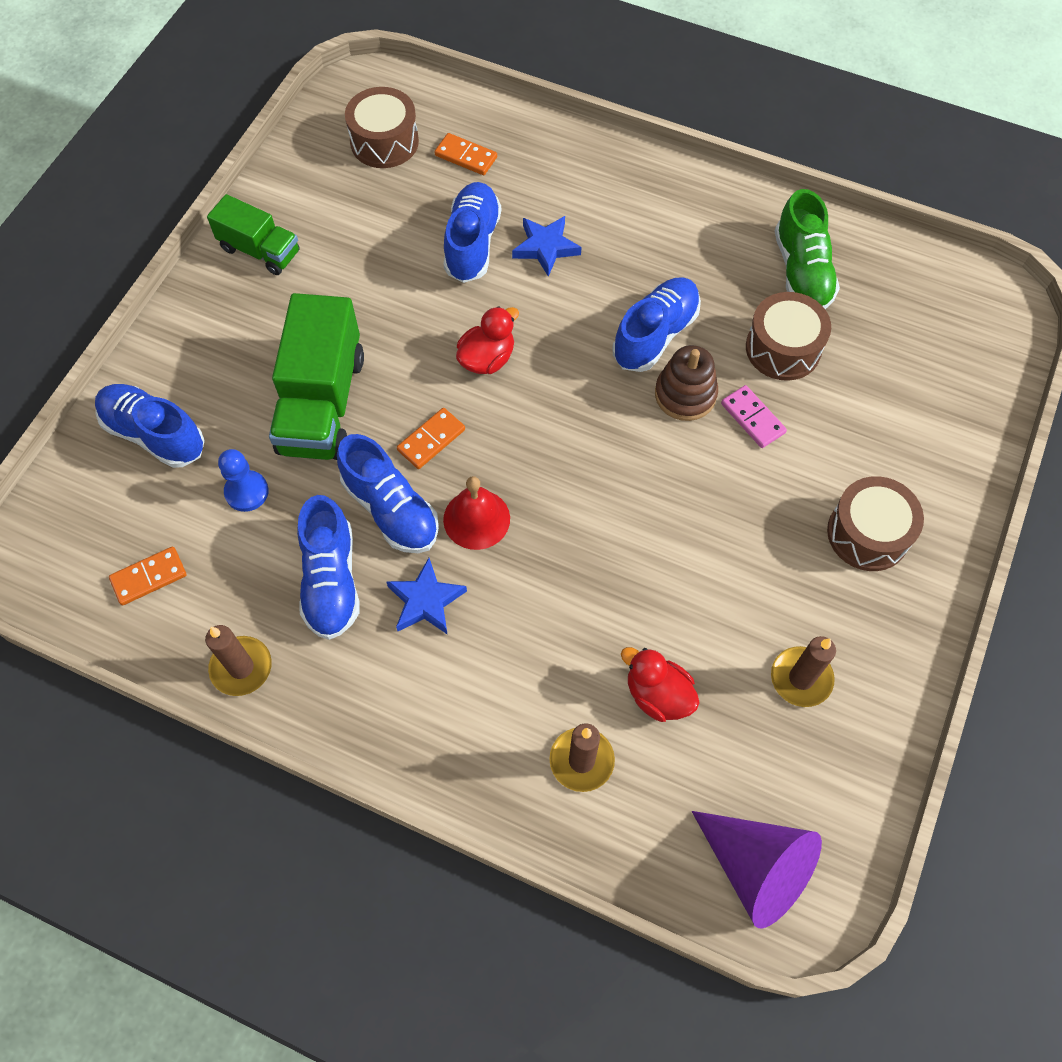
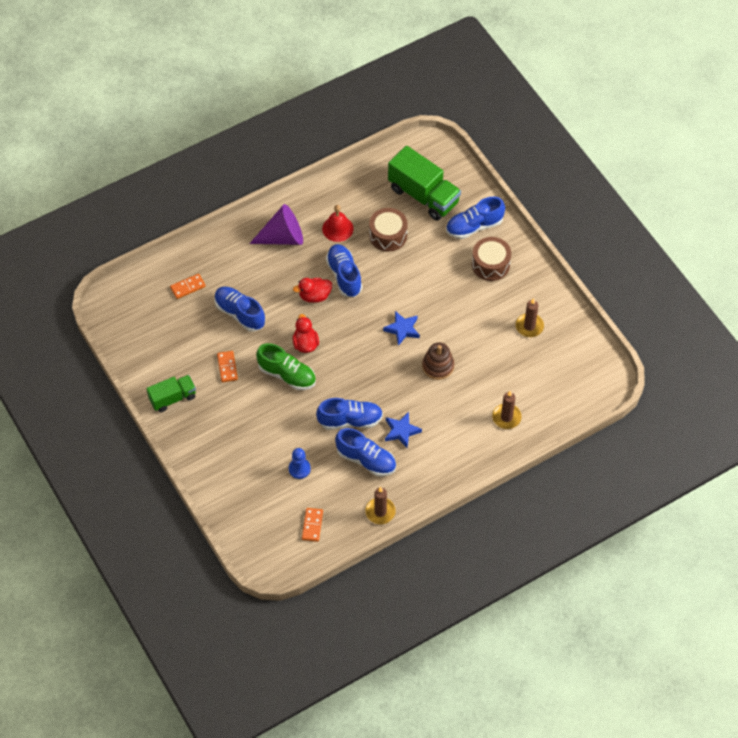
camera: 55 degrees left, 5 degrees down
(154, 434) = (241, 489): blue shoe -> blue shoe (474, 226)
(322, 403) = (277, 418): green truck -> green truck (423, 195)
(384, 142) = (150, 314): brown drum -> none
(431, 440) = (329, 387): orange domino -> orange domino (227, 367)
(476, 519) = (379, 392): red bell -> red bell (337, 228)
(546, 247) = (265, 287): blue star -> blue star (402, 329)
(658, 695) = (500, 376): red duck -> red duck (314, 296)
(685, 394) = (381, 284): brown stacking toy -> brown stacking toy (438, 366)
(753, 418) = (411, 268): pink domino -> none
(756, 868) = (586, 387): purple cone -> purple cone (283, 237)
(801, 271) = (357, 203): green shoe -> green shoe (287, 375)

